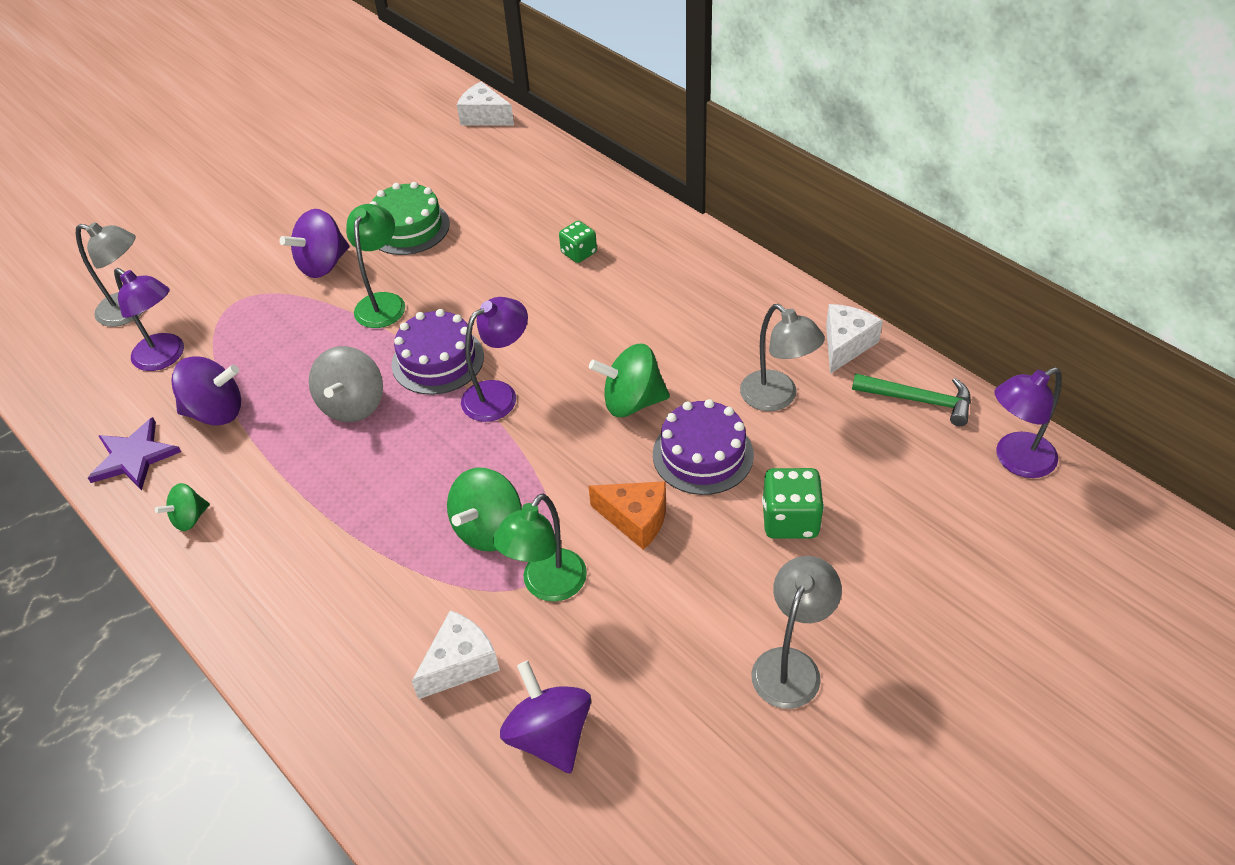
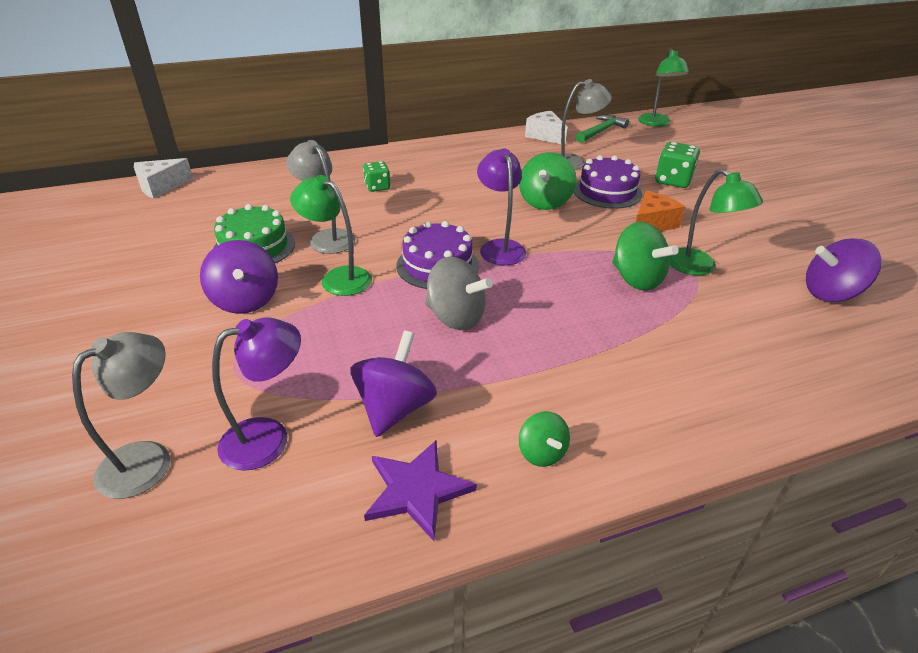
camera: 70 degrees left, 10 degrees down
(460, 663) = (764, 317): white cheese -> none
(791, 665) = (780, 205): grey lamp -> grey lamp (327, 237)
(1015, 460) = (656, 123): purple lamp -> green lamp

